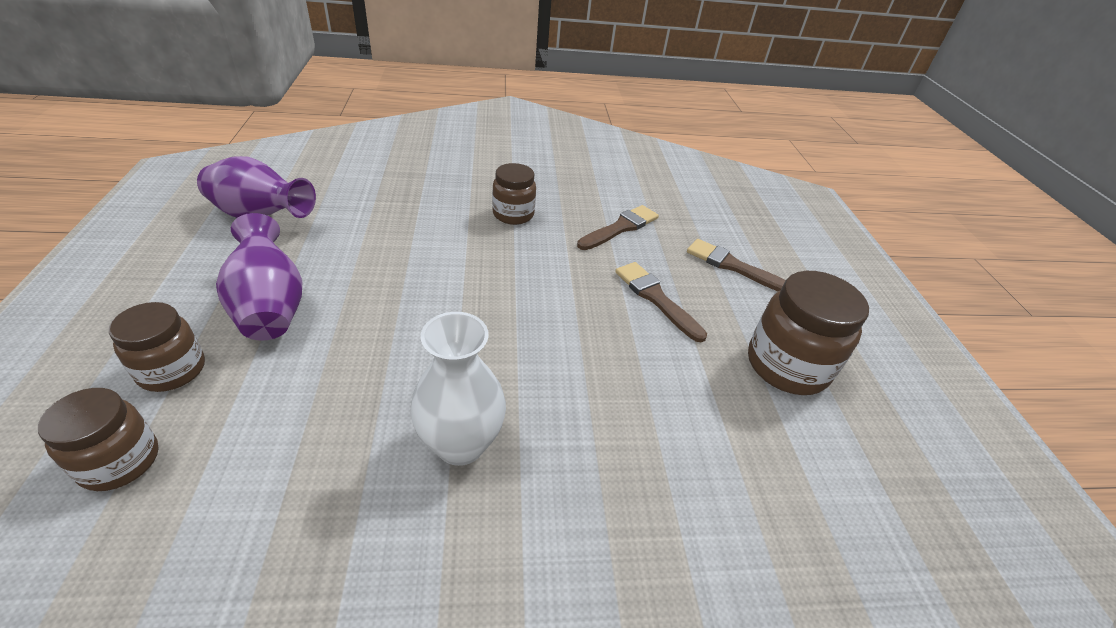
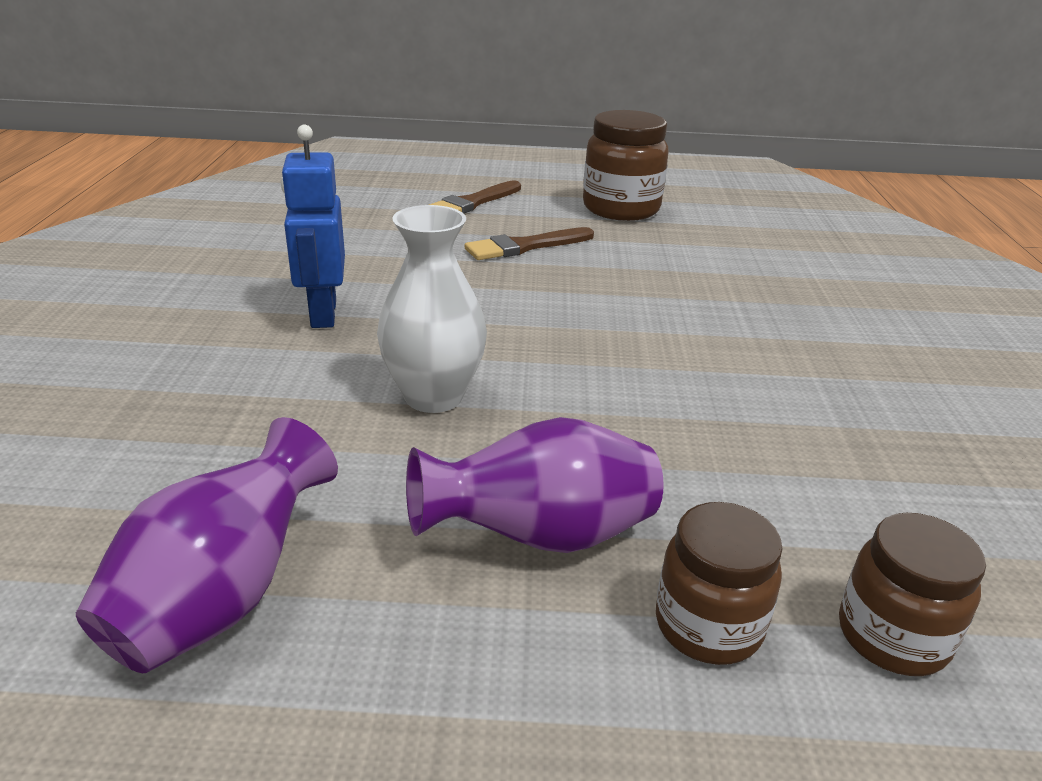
camera: 80 degrees left, 10 degrees down
(460, 444) = (762, 367): white vase -> white vase (433, 396)
(513, 214) = (323, 314): brown jar -> blue robot
(620, 228) = (381, 247): brown brush -> none

